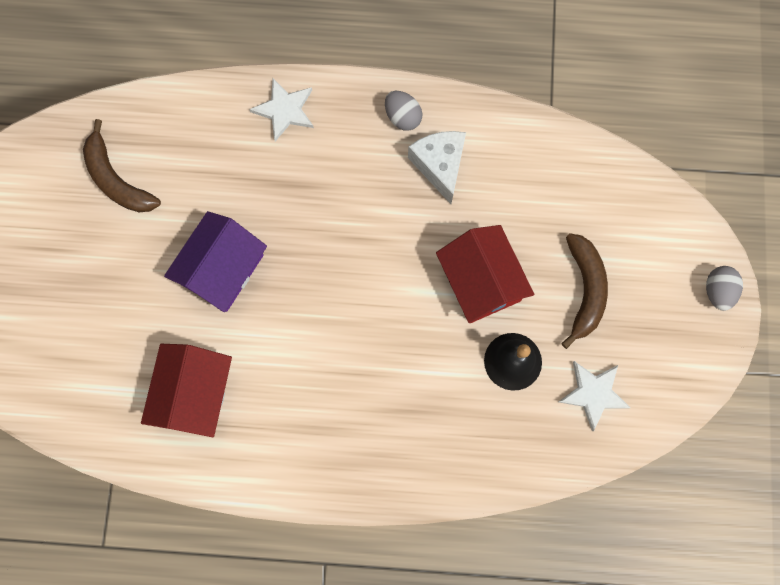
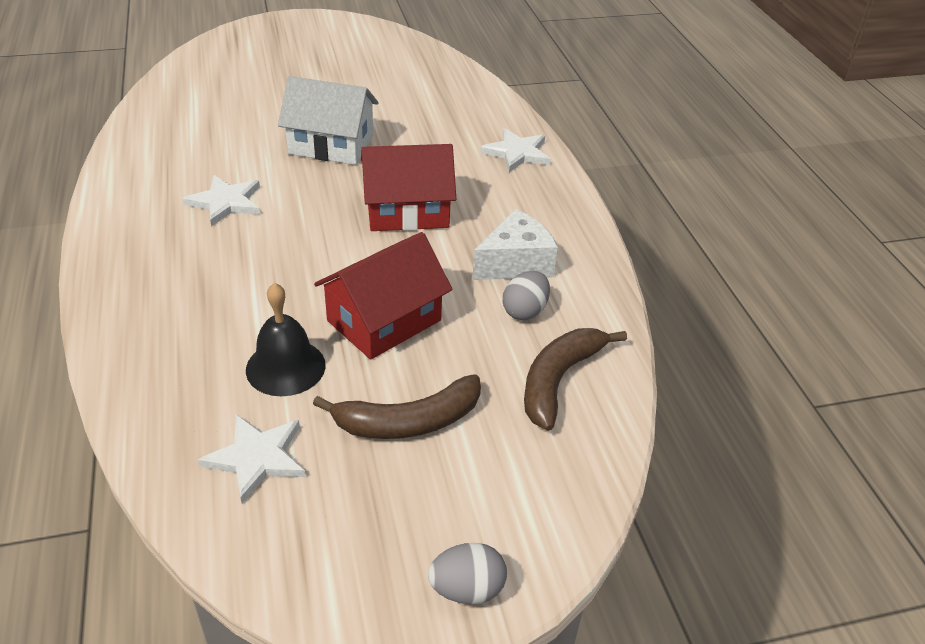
camera: 70 degrees right, 35 degrees down
(117, 180) = (396, 81): brown banana -> brown banana (558, 380)
(194, 393) = (198, 150): red house -> red house (407, 211)
(222, 269) = (331, 145): purple house -> white house
(291, 378) = (225, 202): none -> white star
(402, 117) = (558, 227): grey egg -> grey egg (525, 311)

